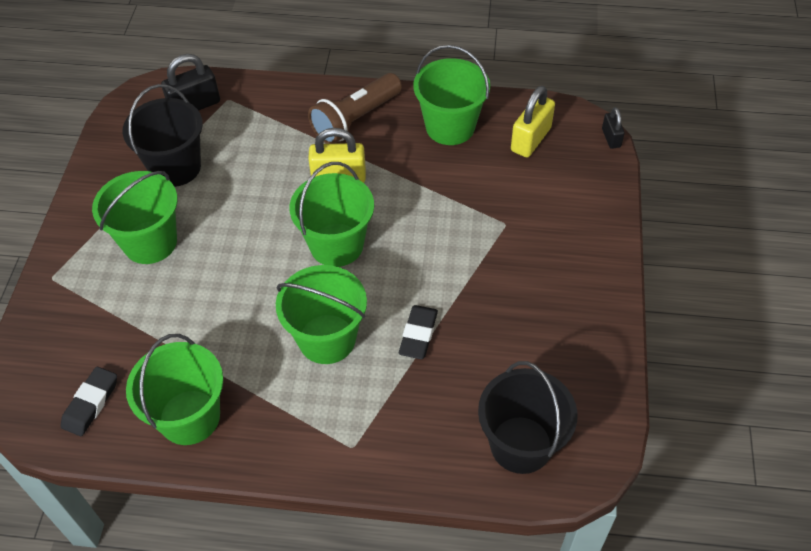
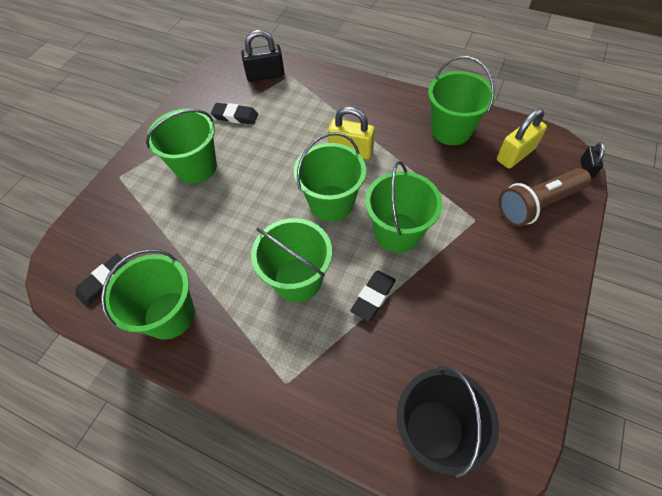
camera: 20 degrees right, 5 degrees up
(175, 167) = (235, 116): black bucket -> black eraser
(355, 119) = (378, 109): brown flashlight -> brown flashlight (537, 204)
(424, 259) = (397, 232): none -> green bucket

